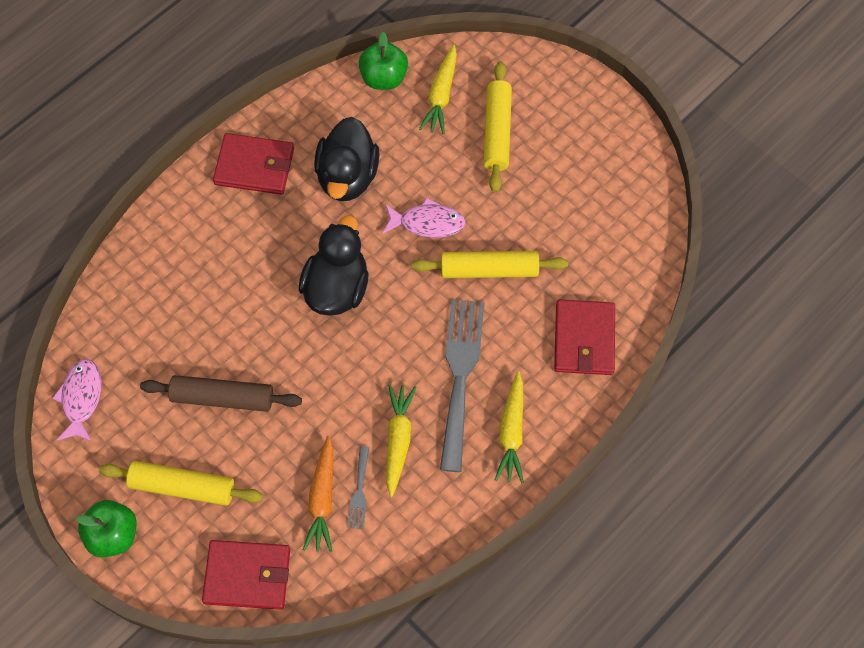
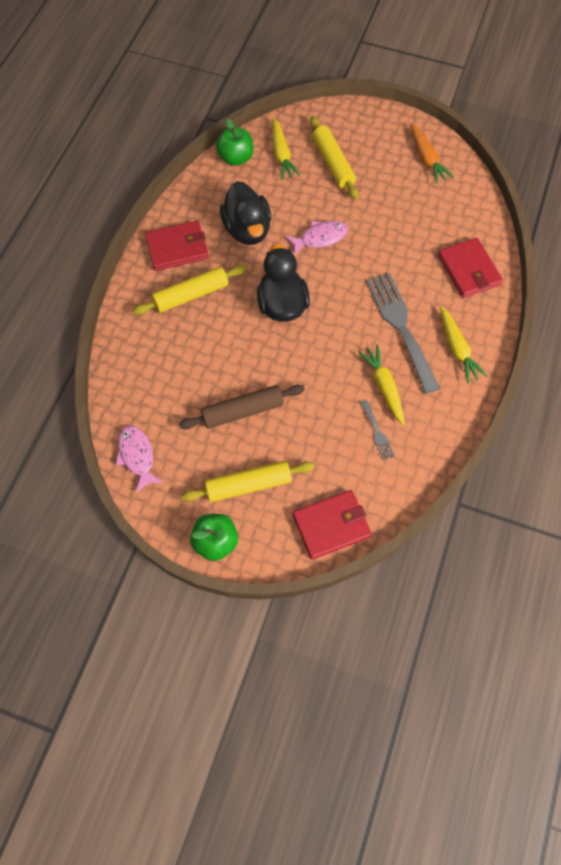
camera: 25 degrees left, 0 degrees up
(322, 499) = (354, 448): orange carrot -> orange carrot (426, 158)
(489, 270) = (379, 251): yellow rolling pin -> yellow rolling pin (191, 295)

